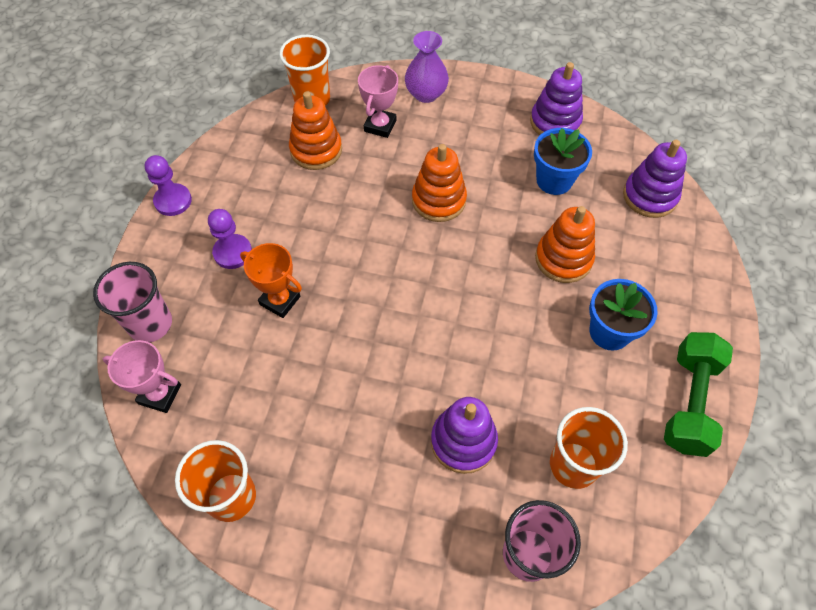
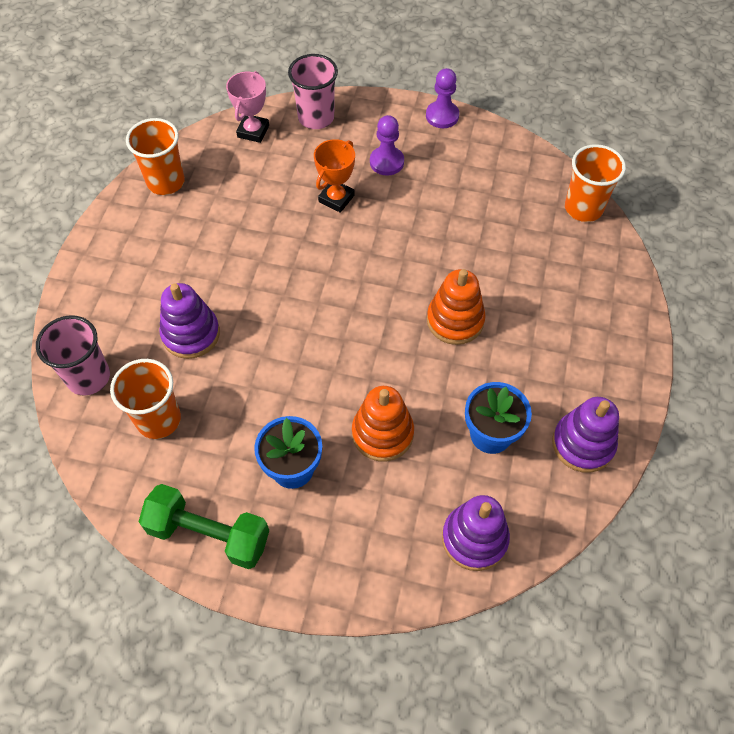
camera: 90 degrees right, 0 degrees up
(316, 150) = (513, 215): orange stacking toy -> none
(380, 126) = (553, 268): pink trophy -> none
(426, 94) = (608, 311): purple vase -> none

